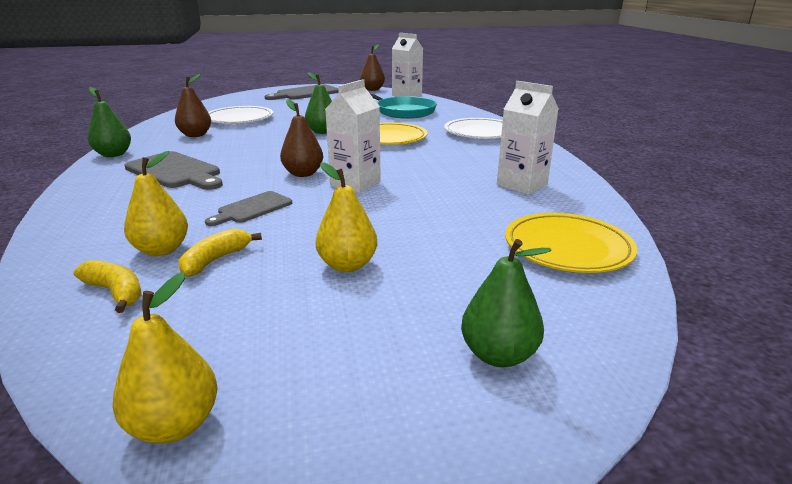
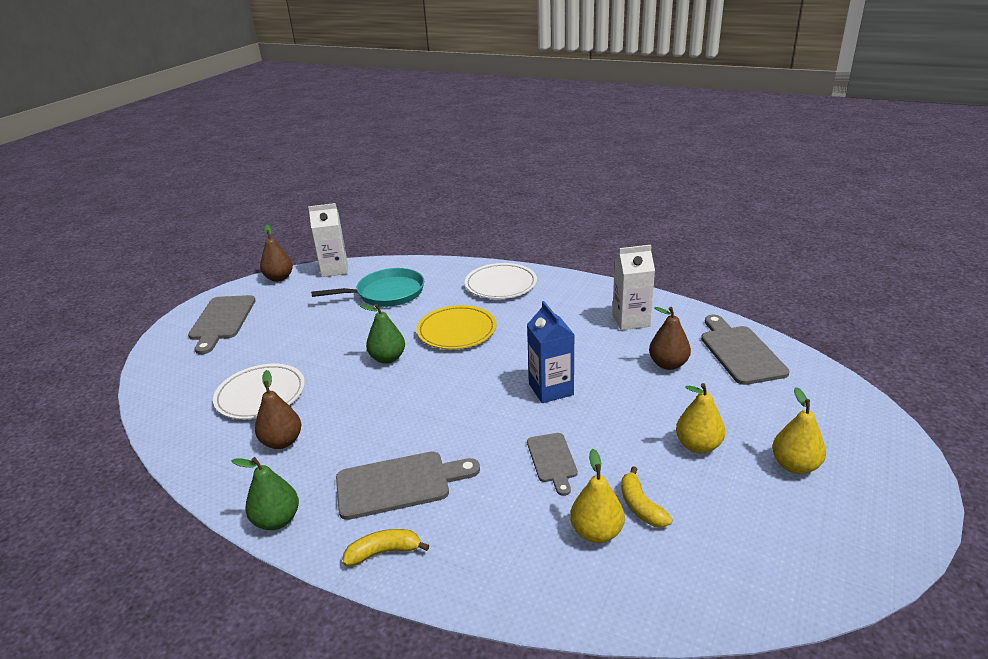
camera: 50 degrees left, 5 degrees up
(115, 292) = (658, 573): yellow banana -> yellow banana (384, 552)
(175, 425) = (845, 572): yellow pear -> yellow pear (795, 465)
(303, 174) = (497, 408): brown pear -> brown pear (668, 364)
(355, 183) = (551, 389): white carton -> blue carton
(498, 355) = (839, 432): green pear -> none
(567, 248) = (740, 352): yellow plate -> grey cutting board

